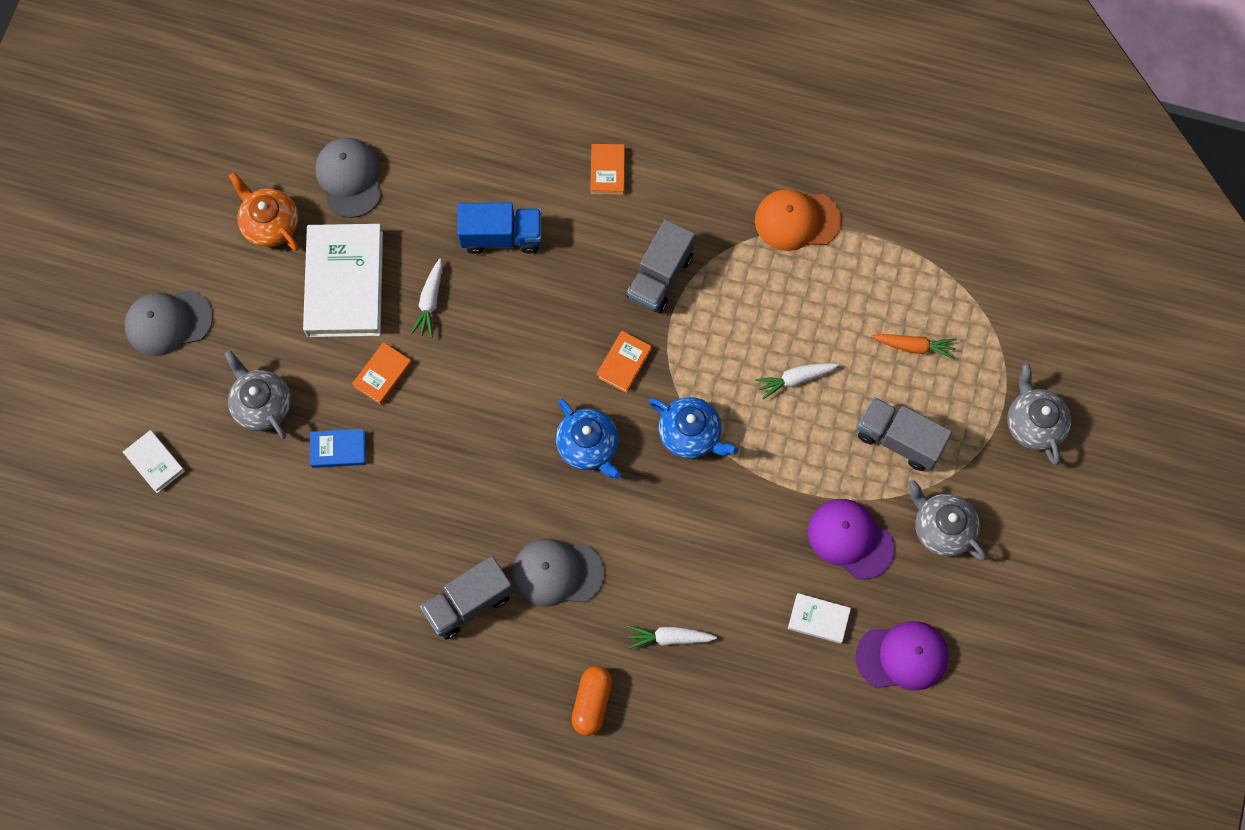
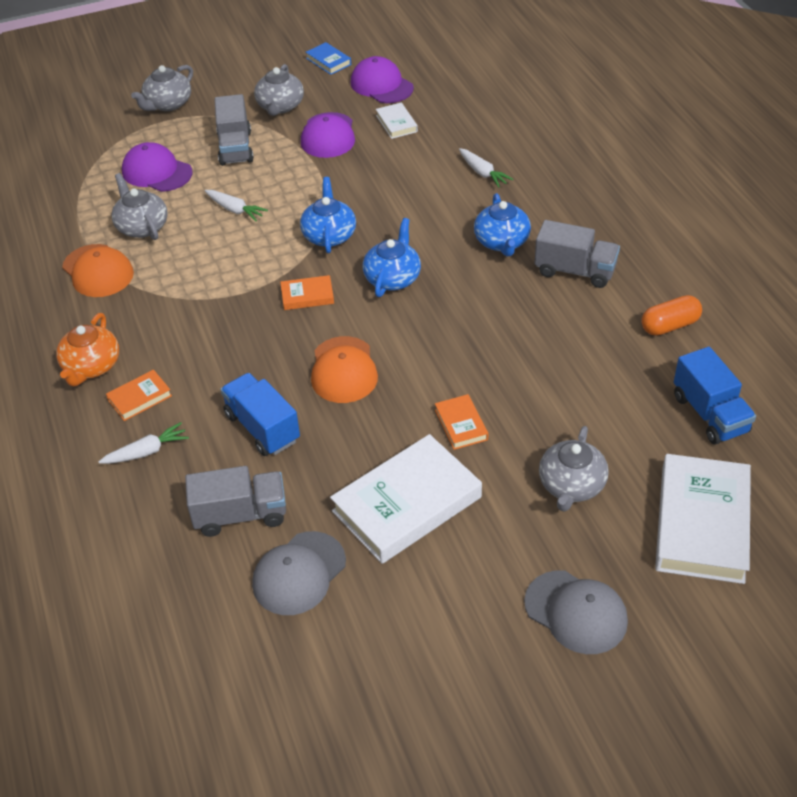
camera: 125 degrees left, 25 degrees down
(155, 462) = (701, 524): white book -> white book, size x2.15
(233, 562) = (710, 414): none -> blue truck
(270, 224) = (402, 603): orange teapot -> orange teapot (91, 366)
(338, 449) = (551, 411): blue book -> blue book (328, 61)
(383, 375) = (461, 425): orange book -> orange book turned 75 degrees clockwise
(430, 302) = (367, 436): white carrot -> white carrot (146, 451)
(512, 332) = (343, 370): none -> orange cap
(557, 573) = (502, 242): grey cap -> blue teapot
(592, 703) = (565, 182): orange capsule -> orange capsule (669, 325)
(660, 277) = (214, 315): grey truck -> grey truck (240, 515)
(834, 288) = (142, 227): none -> grey teapot
(914, 346) = (157, 172): orange carrot -> purple cap

